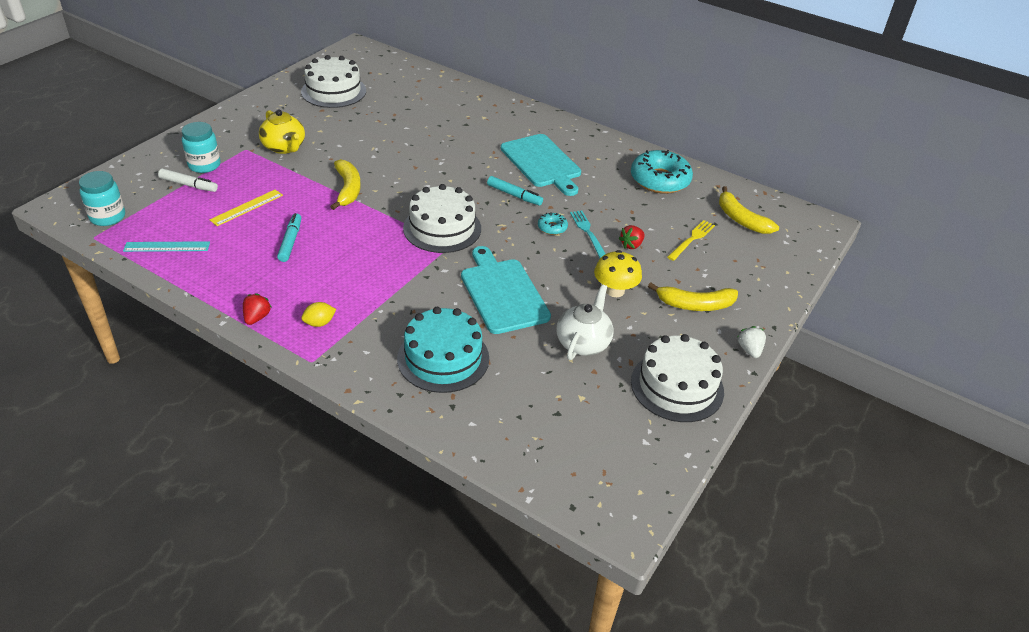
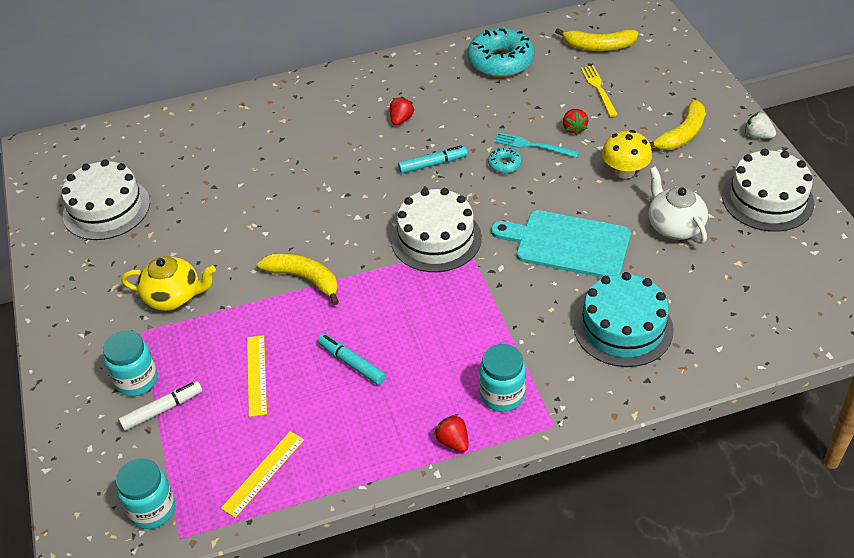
camera: 45 degrees left, 5 degrees up
(167, 247) = (263, 473): turquoise ruler -> yellow ruler
(319, 323) = (502, 395): yellow lemon -> turquoise jar
(542, 163) = (401, 120): turquoise cutting board -> red strawberry

